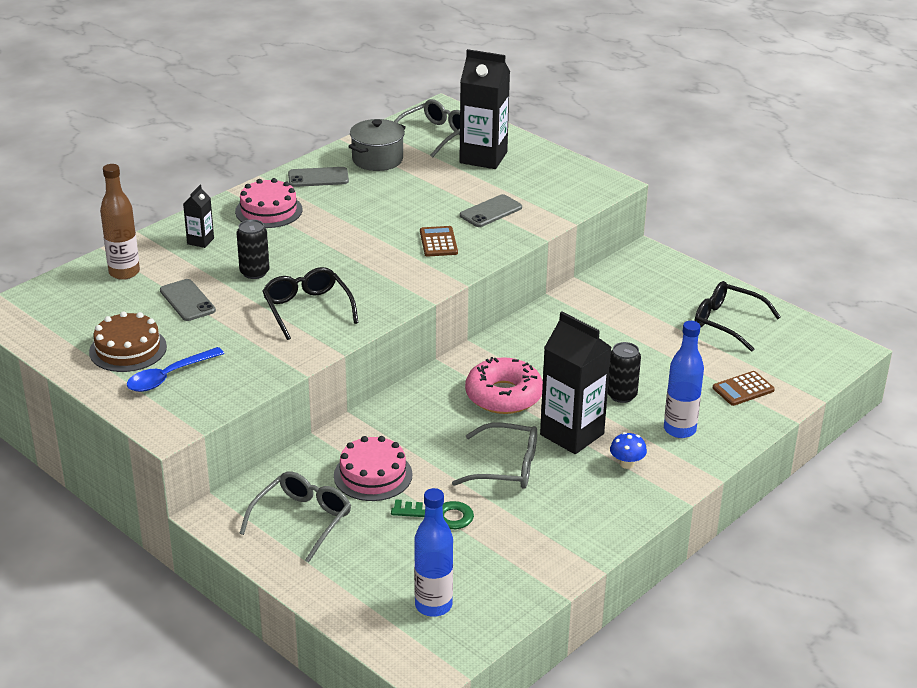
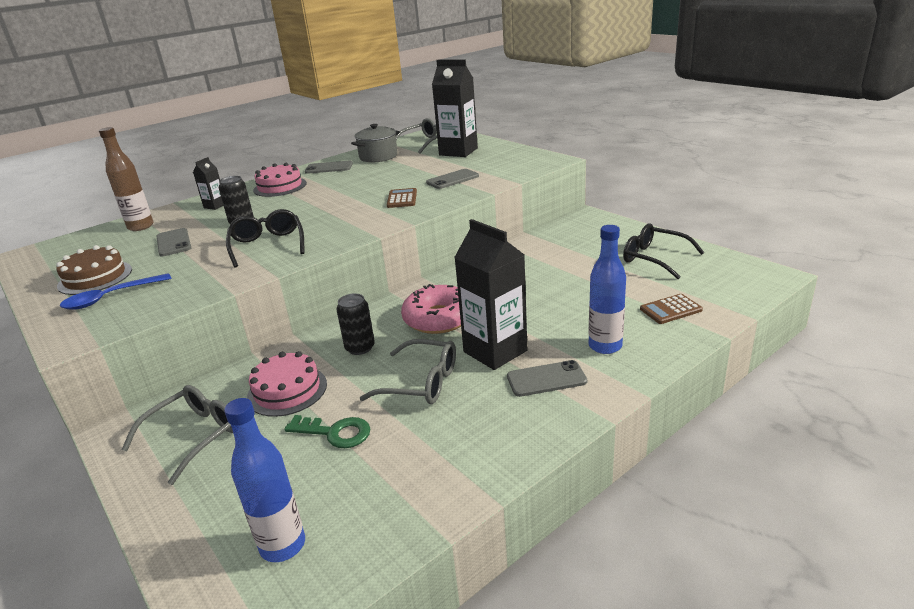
camera: 10 degrees right, 5 degrees down
(621, 395) = (550, 316): black can -> black can (360, 348)
(627, 463) = (546, 379): blue mushroom -> grey phone

